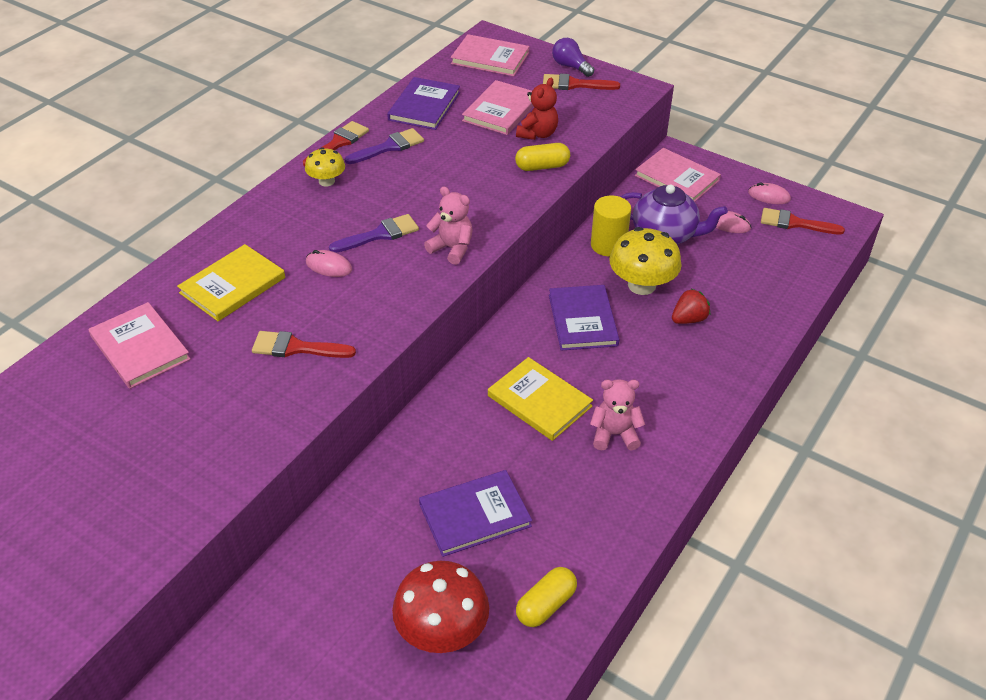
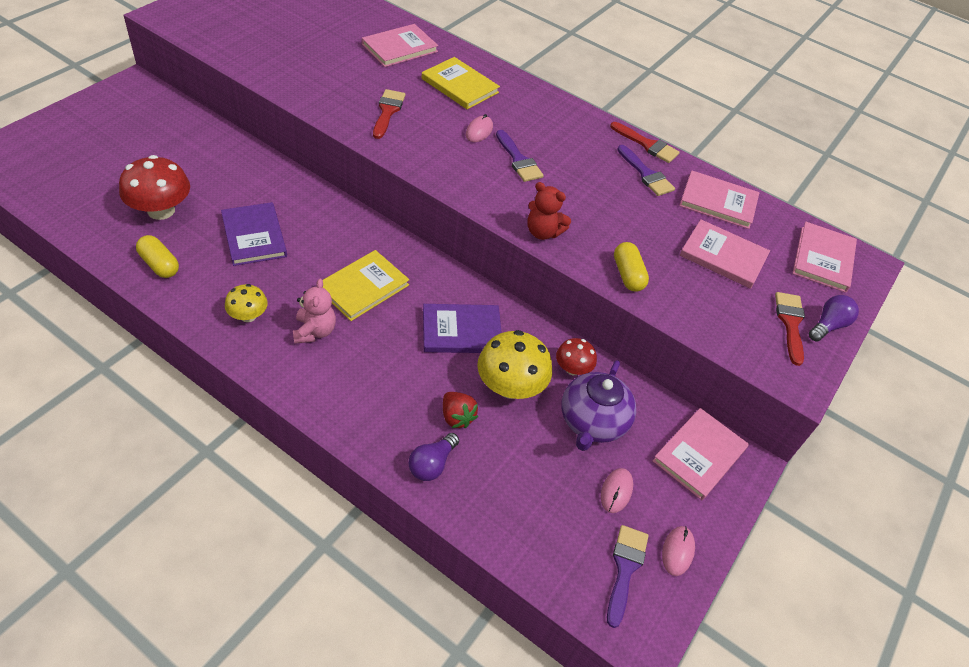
camera: 85 degrees right, 5 degrees up
(326, 181) = (590, 135): yellow mushroom -> yellow mushroom (248, 315)
(424, 106) = (718, 202): purple book -> pink book
(452, 249) = (498, 200): pink teddy bear -> none
(537, 134) = (685, 279): red teddy bear -> red teddy bear (543, 232)
(608, 245) = (572, 368): yellow cylinder -> red mushroom
(745, 333) = (432, 464): none -> purple light bulb
(795, 223) = (625, 569): red brush -> purple brush

